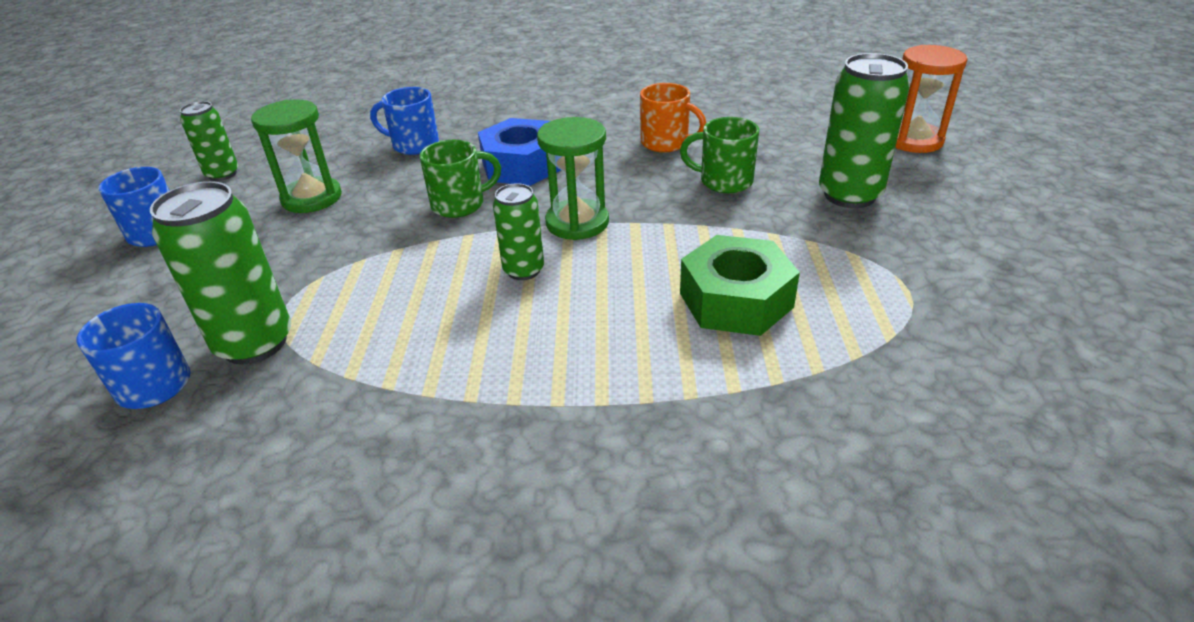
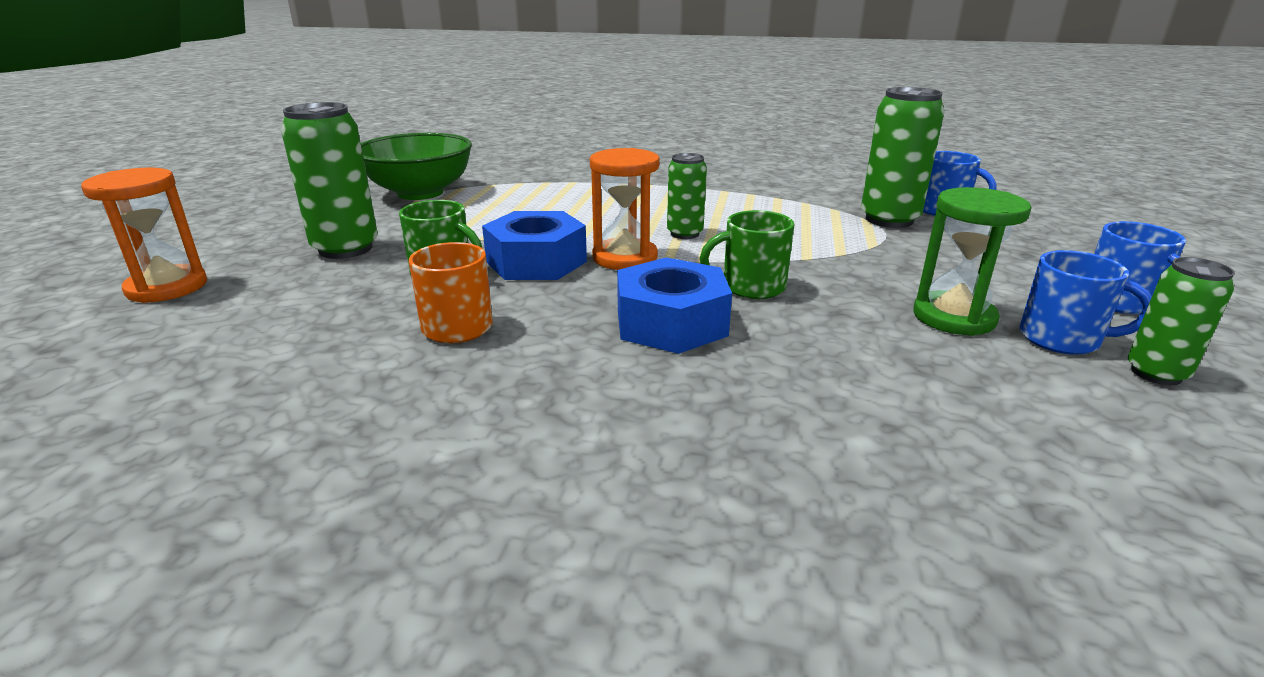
camera: 170 degrees left, 10 degrees down
(414, 145) = (851, 382): blue mug -> blue mug (1062, 339)
(577, 223) = (625, 258): green hourglass -> orange hourglass
(657, 206) = (536, 262): none -> blue nut
(735, 300) = (534, 206): green nut -> none
(927, 310) = (420, 193): none -> green bowl

